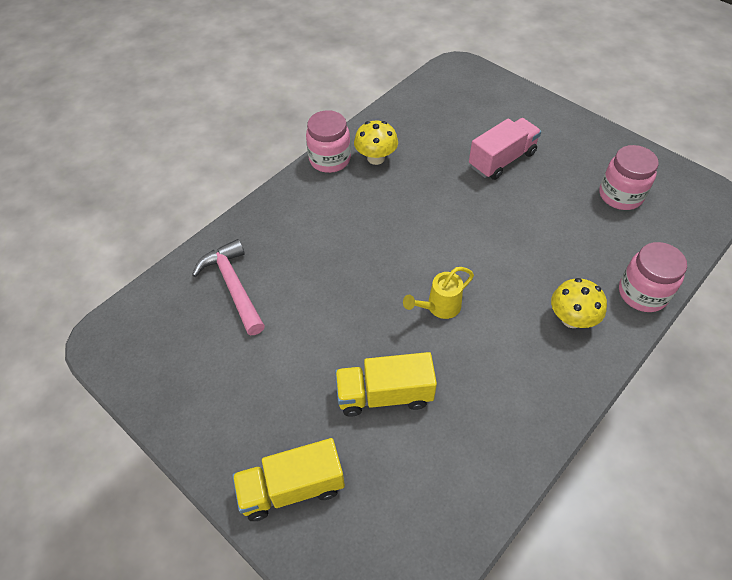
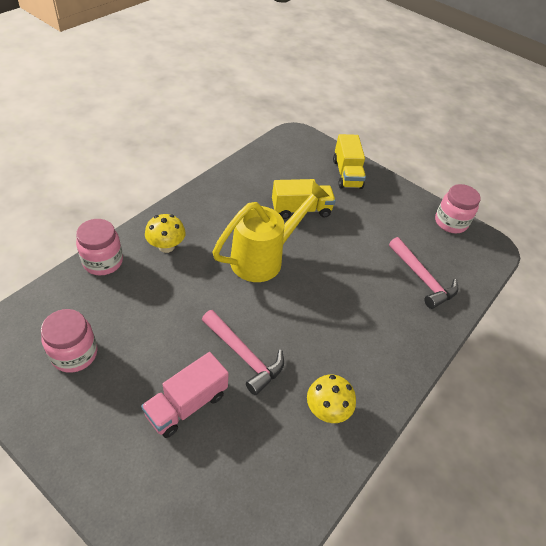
camera: 170 degrees right, 5 degrees down
(292, 488) = (347, 174): yellow truck -> yellow truck turned 105 degrees clockwise
(330, 159) = (377, 408): pink jar -> pink jar (450, 222)
(439, 307) = (264, 258): yellow watering can -> yellow watering can, size x2.02
(455, 198) = (244, 355): none -> pink hammer

